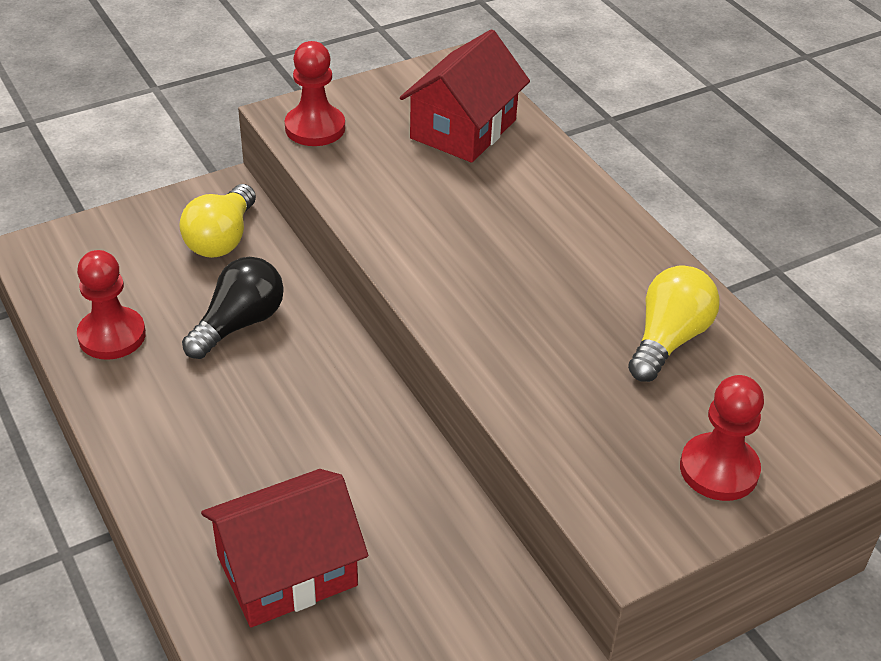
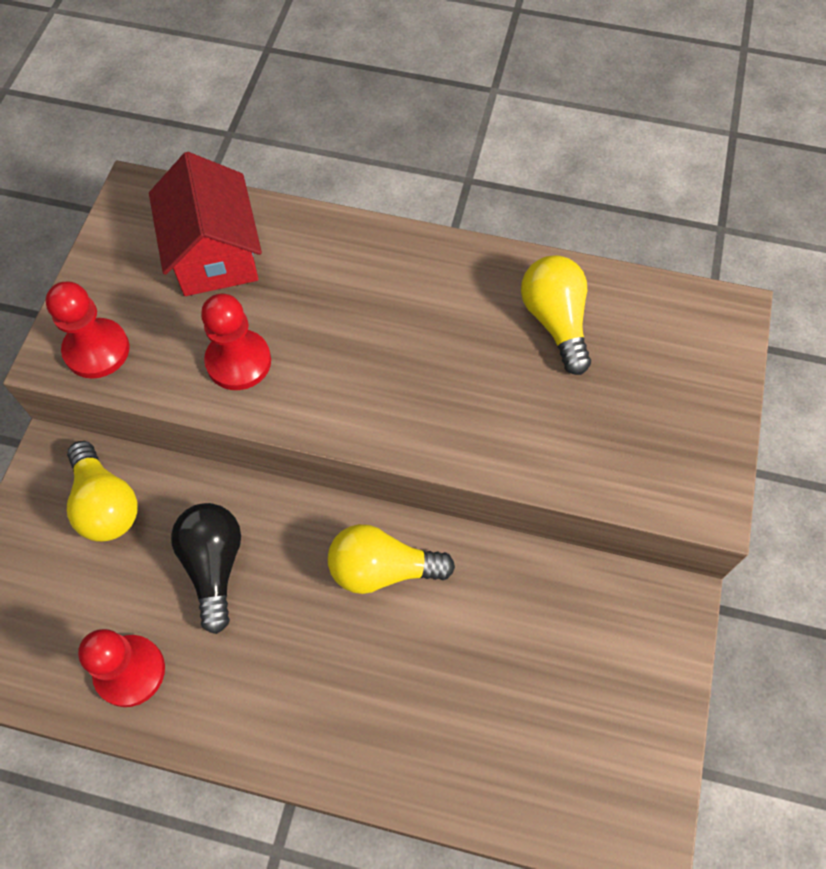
camera: 45 degrees left, 20 degrees up
(287, 570) = (485, 722): red house -> none
(344, 418) = (382, 569): none -> yellow light bulb
(719, 469) = (689, 397): red pawn -> red pawn (238, 361)

